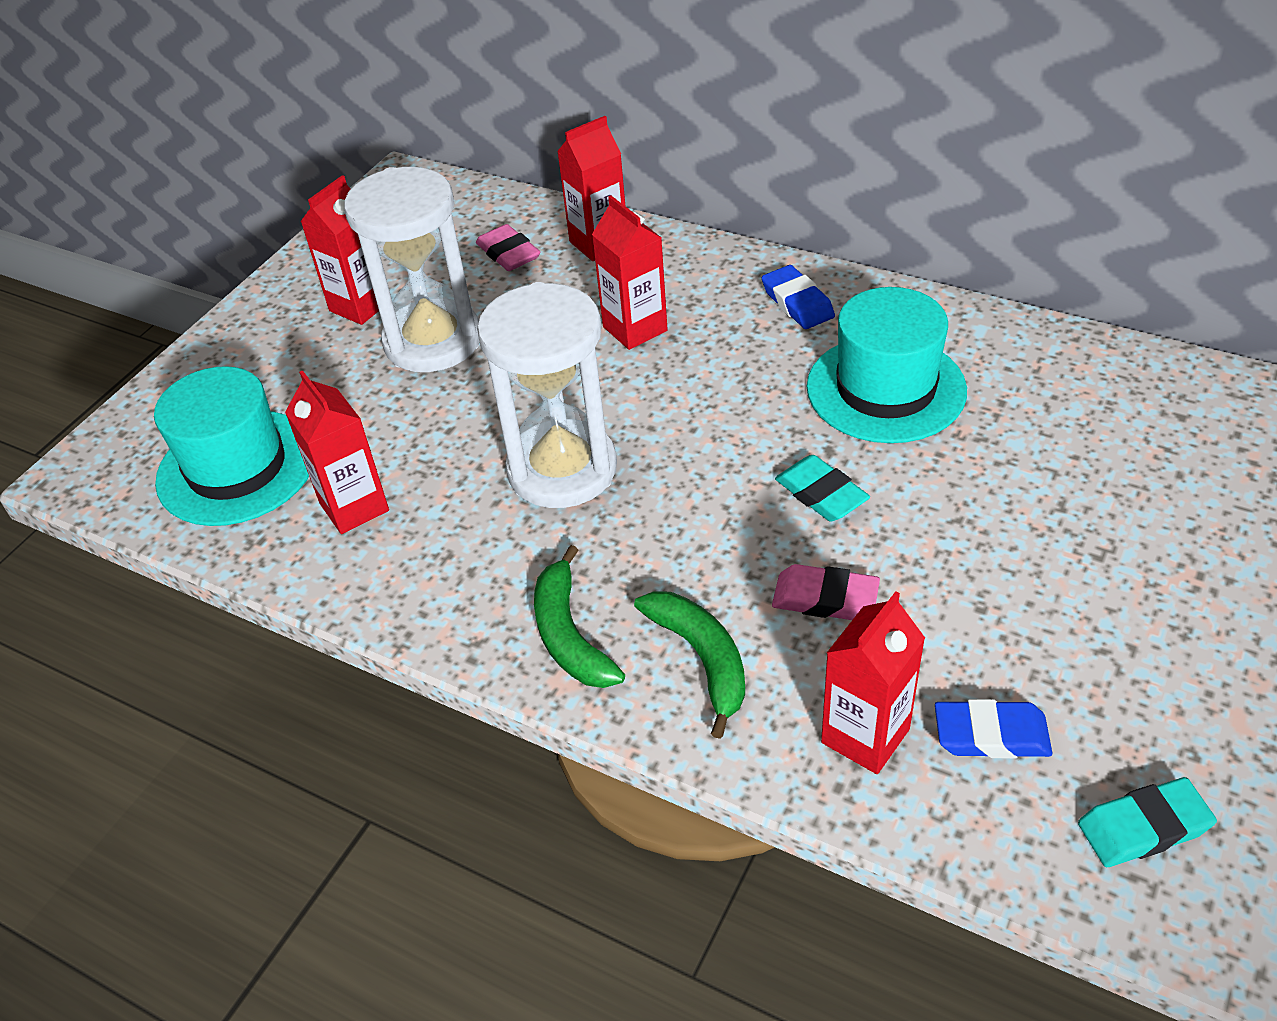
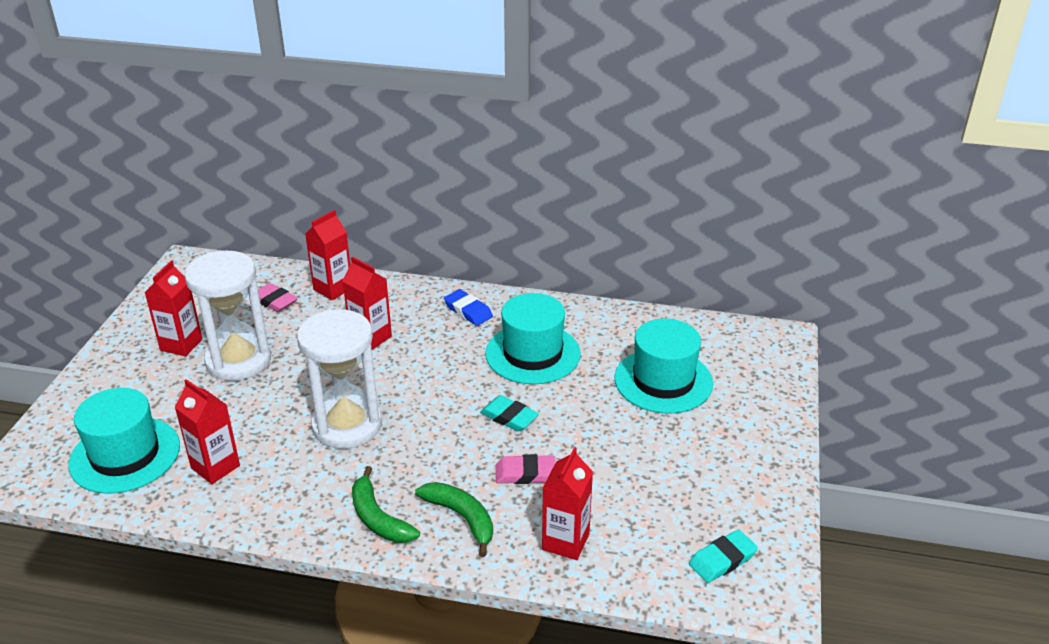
camera: 20 degrees left, 10 degrees down
(991, 734) = (634, 529): blue eraser -> none
(1102, 468) = (663, 381): none -> turquoise hat

